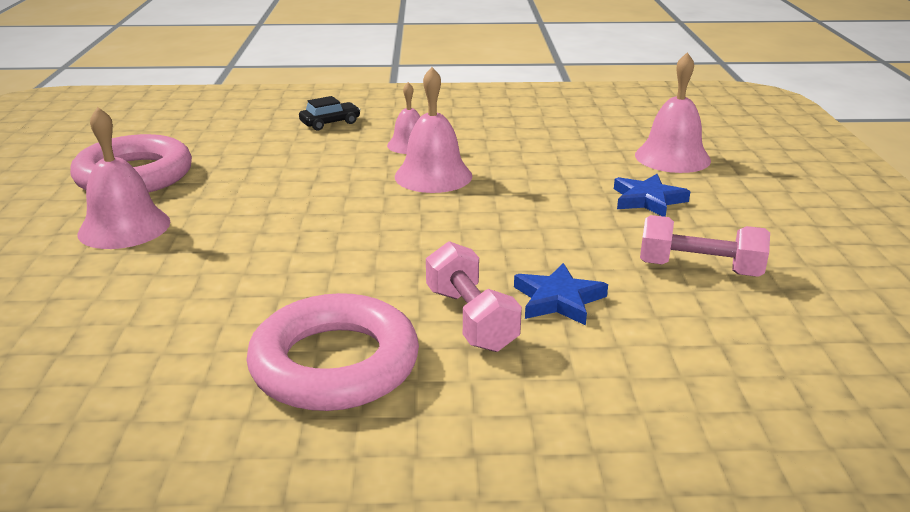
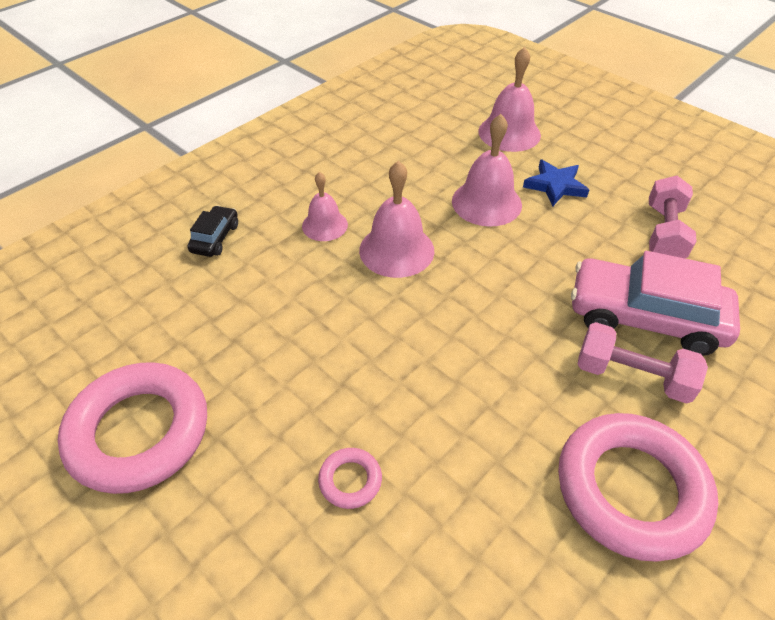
camera: 45 degrees left, 20 degrees up
(124, 227) = (249, 501): pink bell -> pink bell (486, 202)
(184, 250) = (350, 480): none -> pink ring
(558, 300) = (645, 317): blue star -> pink car
(699, 269) = (664, 233): pink dumbbell -> pink dumbbell turned 45 degrees counterclockwise

